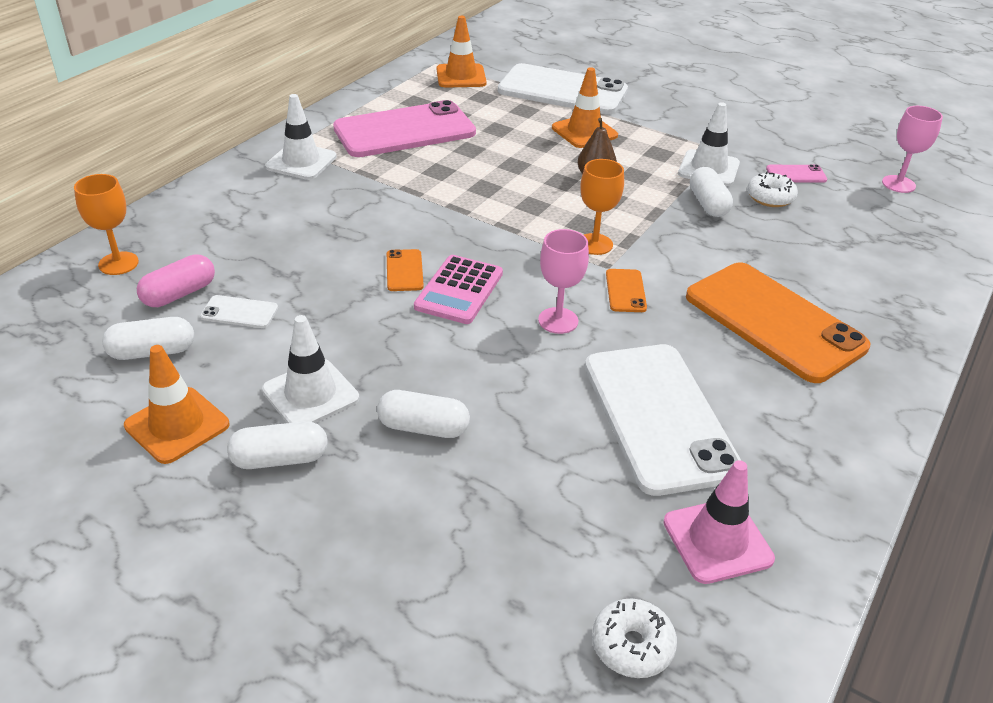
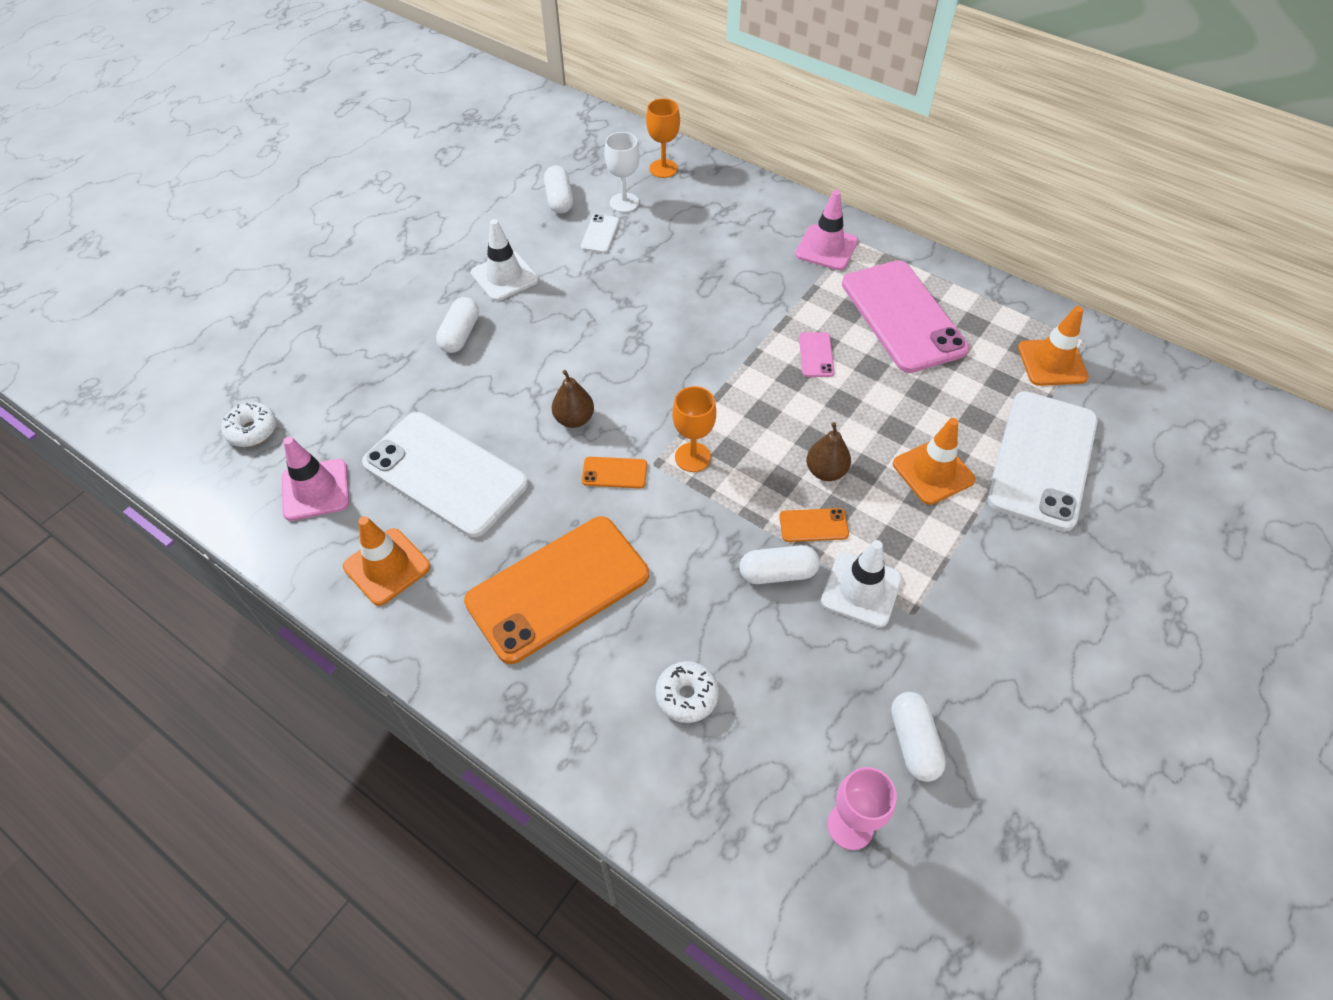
camera: 95 degrees right, 15 degrees up
(177, 425) = (485, 220): orange traffic cone -> orange traffic cone (387, 567)
(179, 294) = (624, 202): pink capsule -> white goblet
(280, 459) = (445, 267): white capsule -> white capsule (913, 742)
(301, 162) = (826, 248): white traffic cone -> pink traffic cone
(404, 270) = (651, 321): orange phone -> orange phone (813, 525)
(459, 290) = (621, 355): pink calculator -> none
(558, 320) = (574, 419): pink goblet -> brown pear
(659, 417) = (445, 474): white phone -> white phone turned 45 degrees clockwise
(770, 197) = (797, 644): white donut -> white donut (686, 696)
(796, 174) = (860, 691): pink phone -> pink phone (816, 355)

